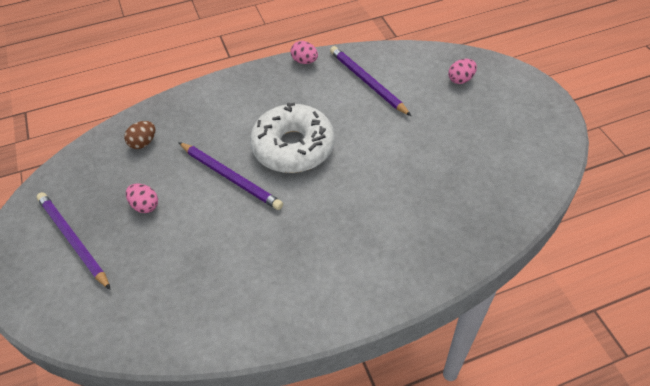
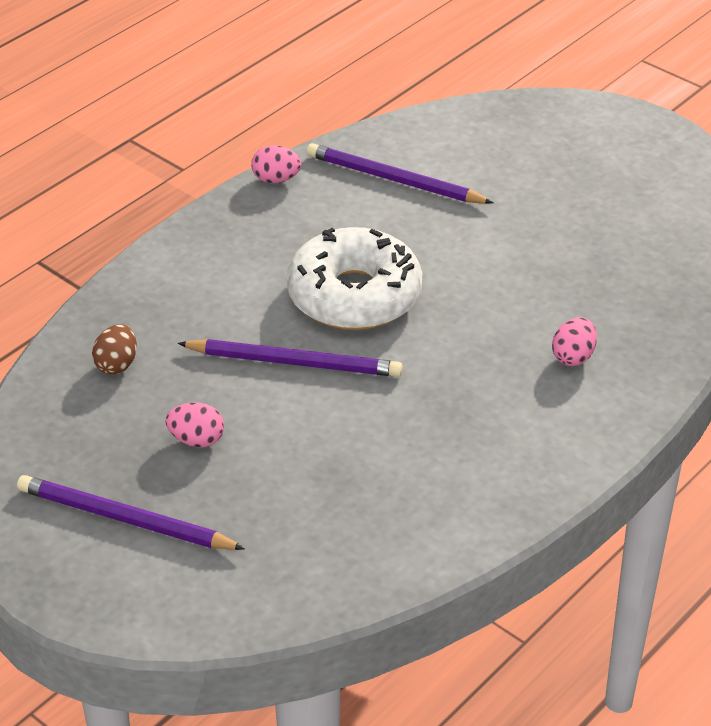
camera: 30 degrees left, 10 degrees down
(460, 79) = (524, 137): pink egg -> pink egg (573, 357)

